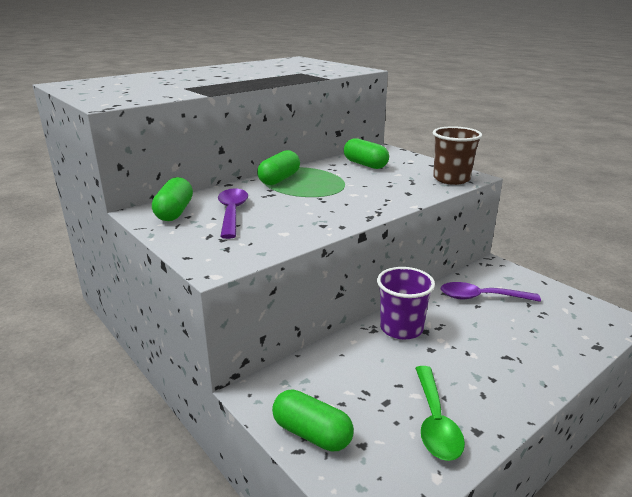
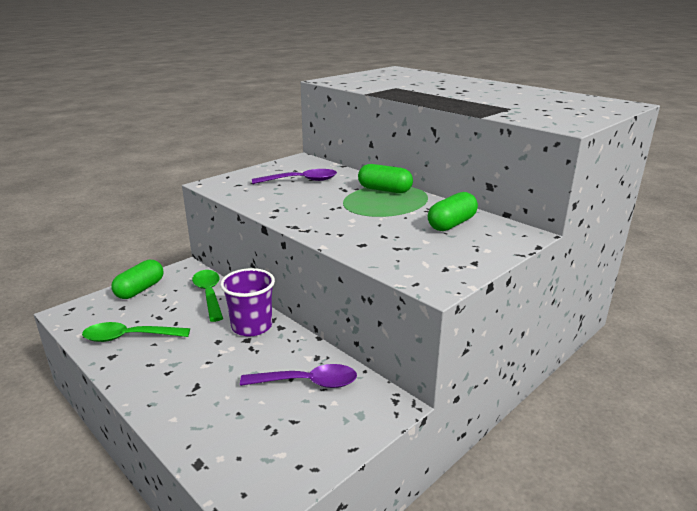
camera: 85 degrees right, 0 degrees up
(174, 212) = (302, 166): green capsule -> none
(332, 363) = (209, 294): none -> green spoon
(451, 179) = (418, 271): brown cup -> none
(481, 297) = (308, 382): purple spoon -> purple spoon turned 90 degrees clockwise

